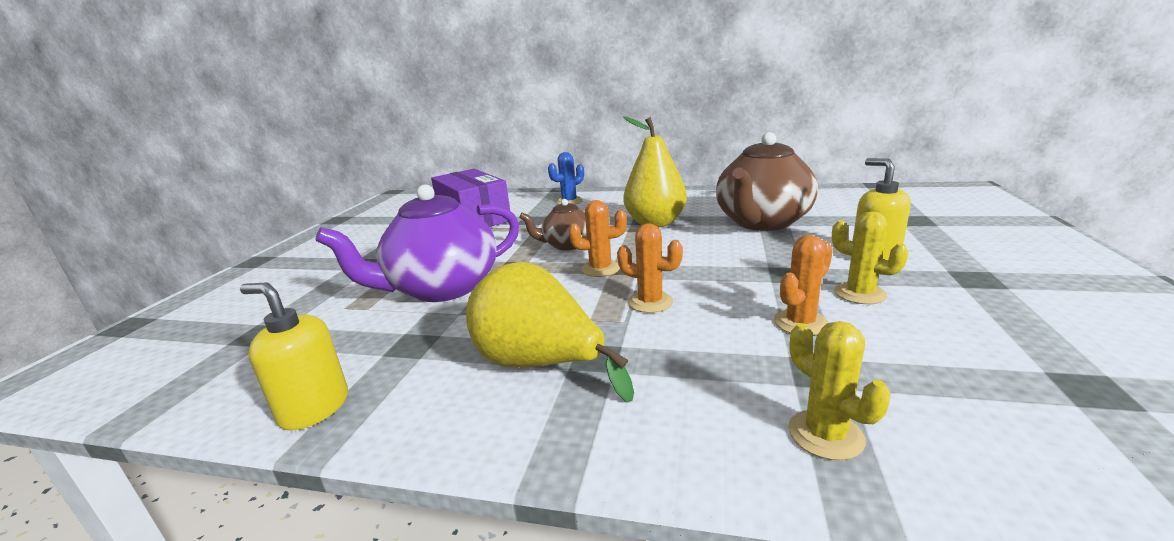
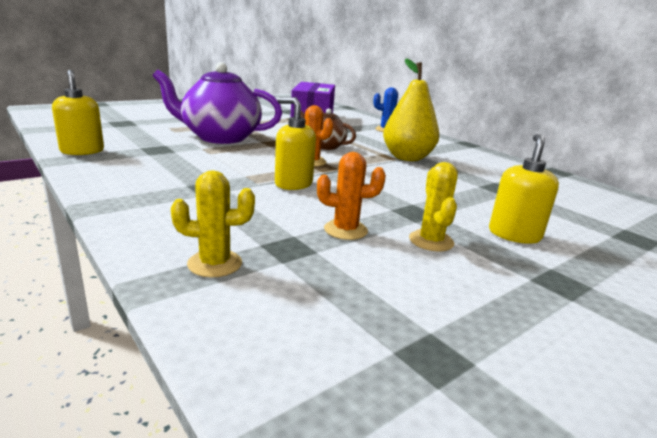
camera: 35 degrees right, 0 degrees up
(539, 365) = (180, 178): yellow pear -> none
(650, 302) = (293, 184): orange cactus -> yellow soap dispenser
(762, 222) = (485, 186): brown teapot -> none
(825, 435) = (215, 264): yellow cactus -> yellow cactus turned 75 degrees clockwise

